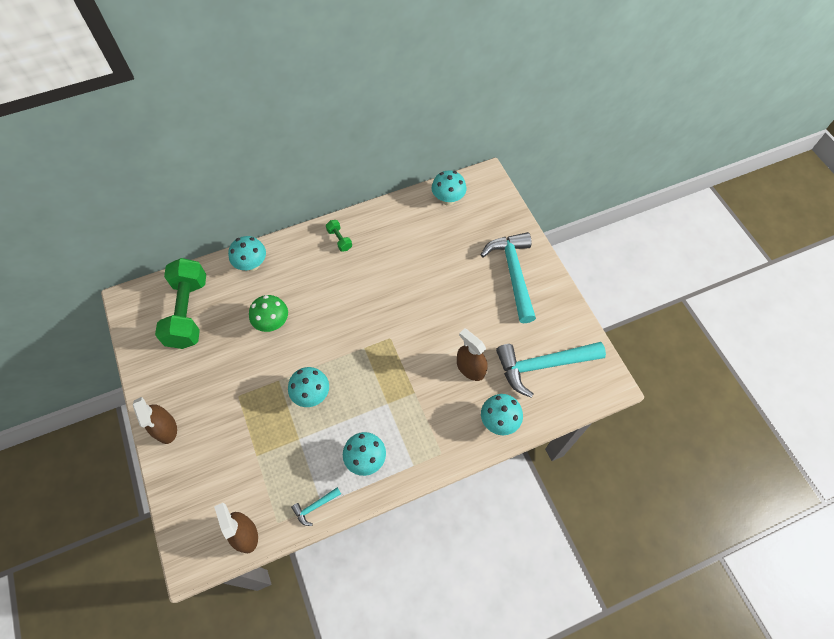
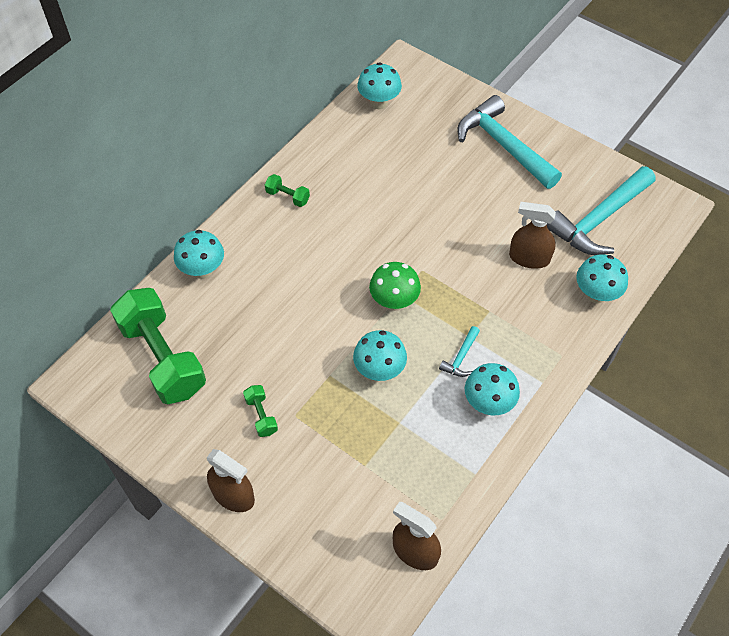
camera: 30 degrees left, 5 degrees down
(218, 384) = (261, 415): none -> green dumbbell
(273, 323) = (276, 319): green mushroom -> green mushroom (394, 301)
(315, 507) = (470, 480): turquoise hammer -> turquoise hammer (461, 357)

